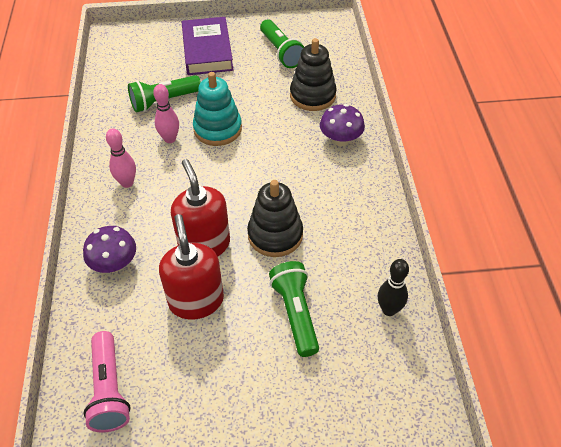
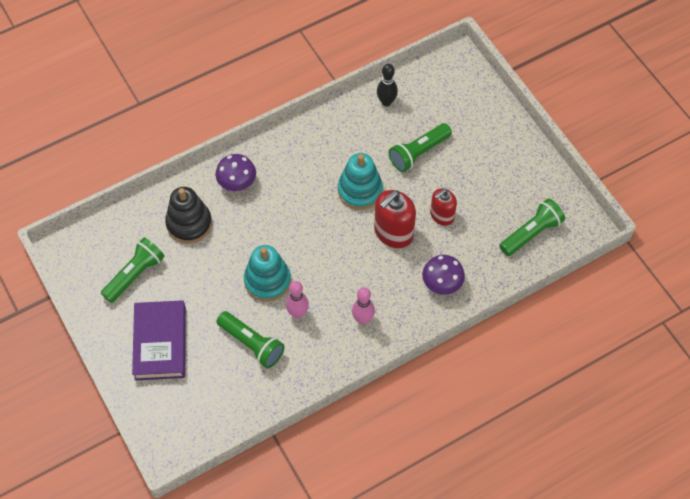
camera: 115 degrees left, 10 degrees up
(109, 390) = (531, 233): pink flashlight -> green flashlight
(196, 300) = (442, 215): red soap dispenser -> red soap dispenser, size x0.64
(207, 50) = (160, 343): purple book -> purple book turned 60 degrees counterclockwise
(275, 235) = (360, 190): black stacking toy -> turquoise stacking toy

